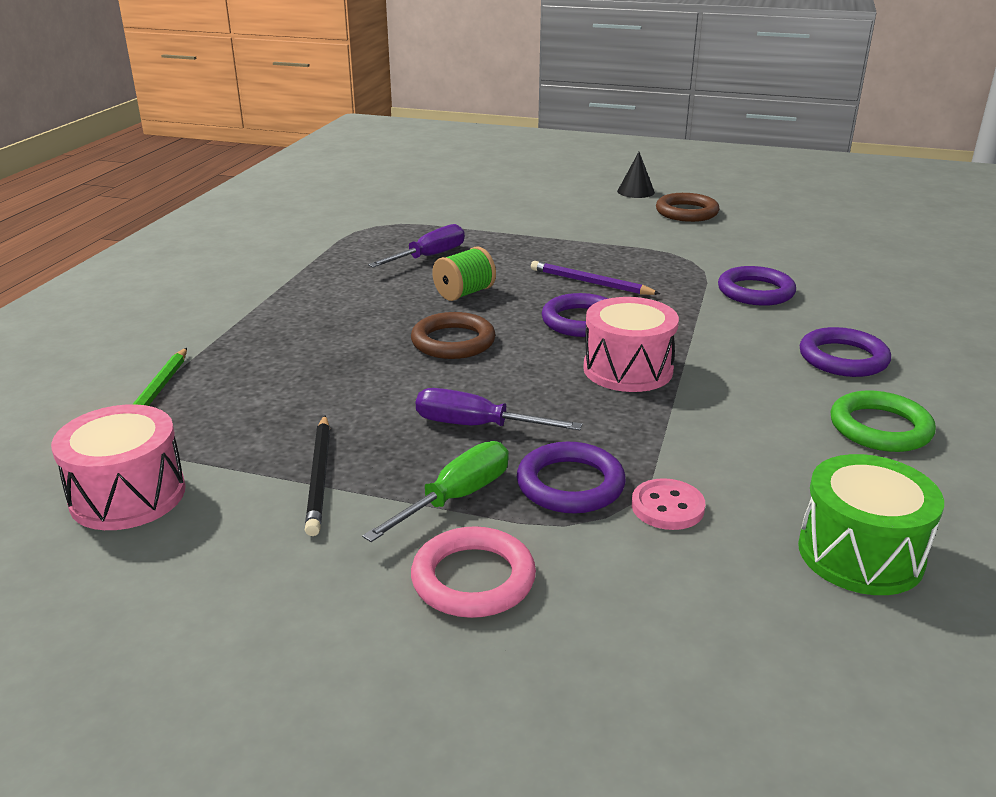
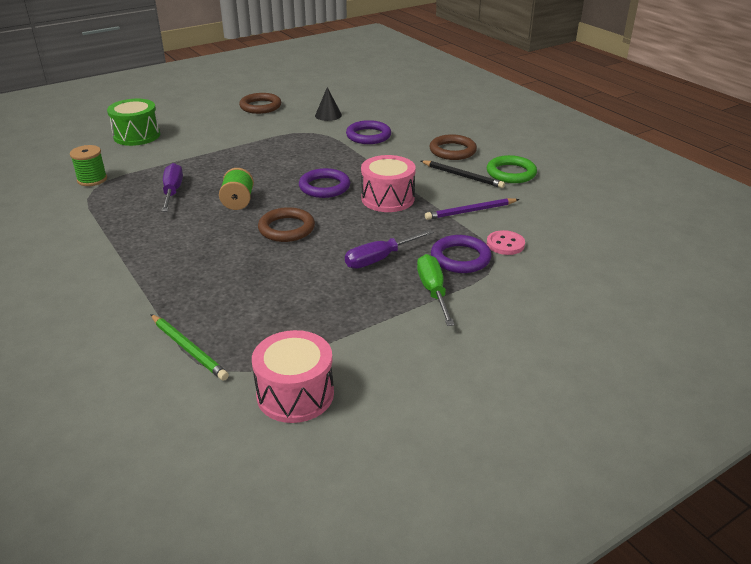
camera: 50 degrees left, 5 degrees up
(319, 476) = (363, 322): black pencil -> black pencil (462, 176)
(390, 217) = (92, 179): none -> green spool
(473, 579) = (499, 314): pink ring -> none
(591, 283) = (289, 165): purple pencil -> purple pencil (470, 211)
(635, 191) = (210, 104): black cone -> black cone (328, 115)
(843, 358) = (452, 151): purple ring -> brown ring
(860, 554) = (581, 222): green drum -> green drum (137, 136)

